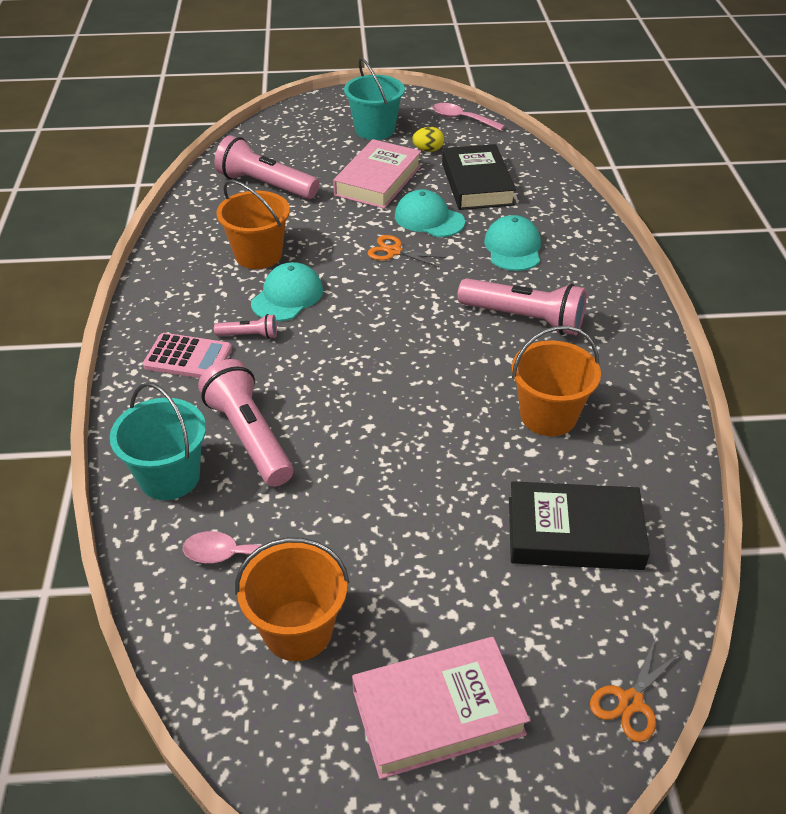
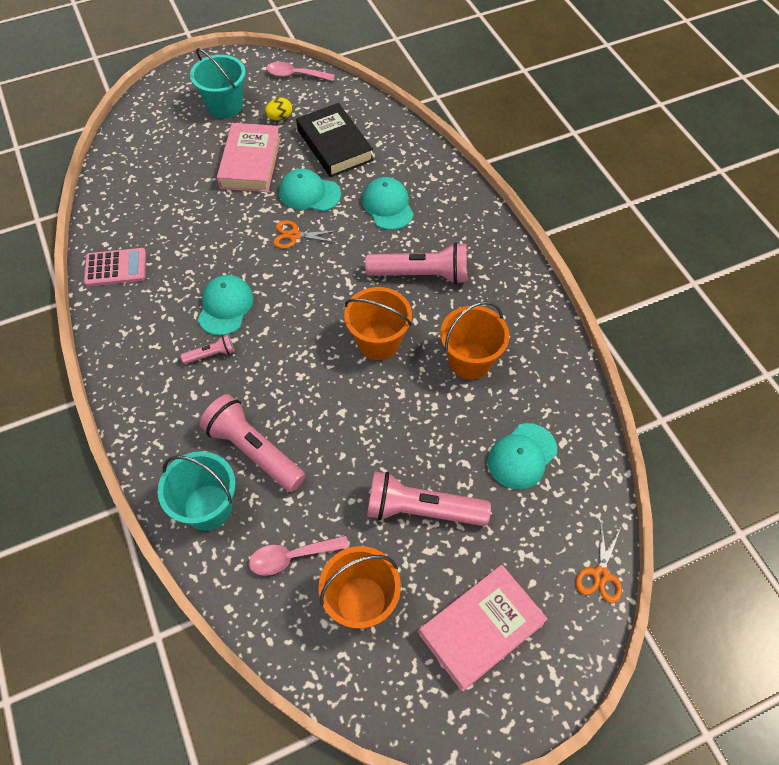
camera: 20 degrees left, 15 degrees up
(188, 357) = (170, 391): pink calculator -> pink calculator (115, 268)
(258, 255) = (182, 270): orange bucket -> orange bucket (378, 342)
(265, 185) = (155, 192): pink flashlight -> pink flashlight (421, 510)
(574, 533) = (522, 456): black book -> turquoise cap

